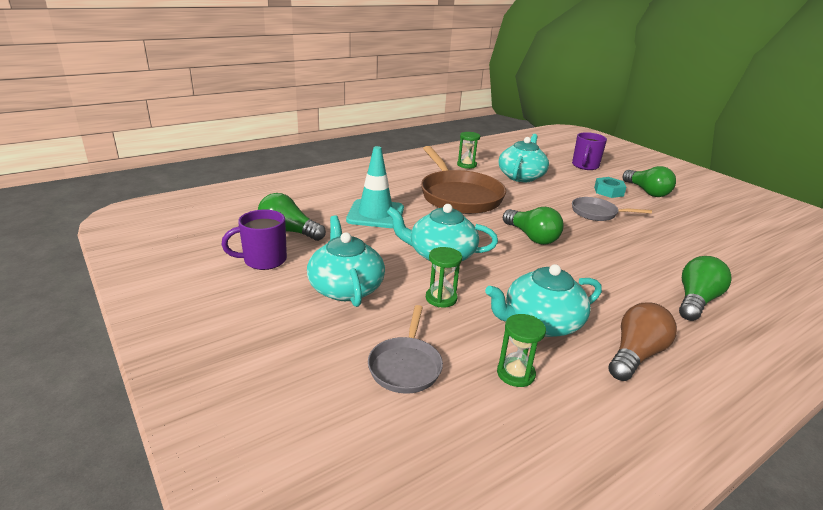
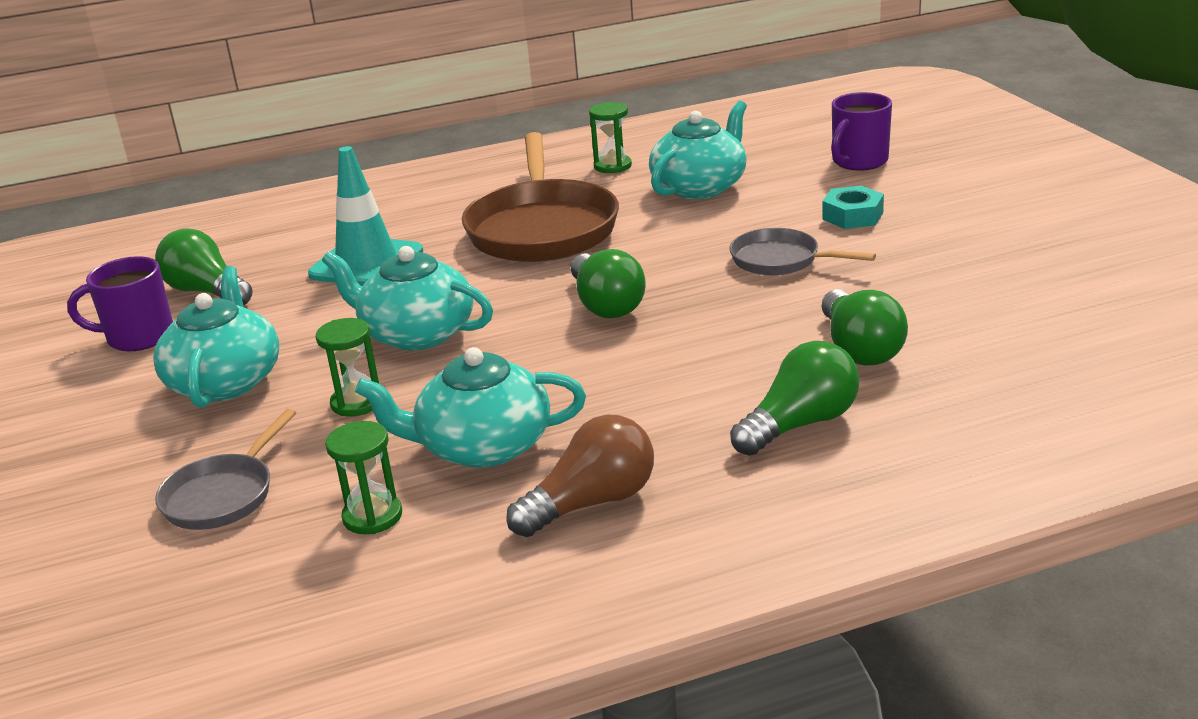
camera: 20 degrees right, 0 degrees up
(647, 192) = (937, 215): green light bulb -> green light bulb (859, 349)

